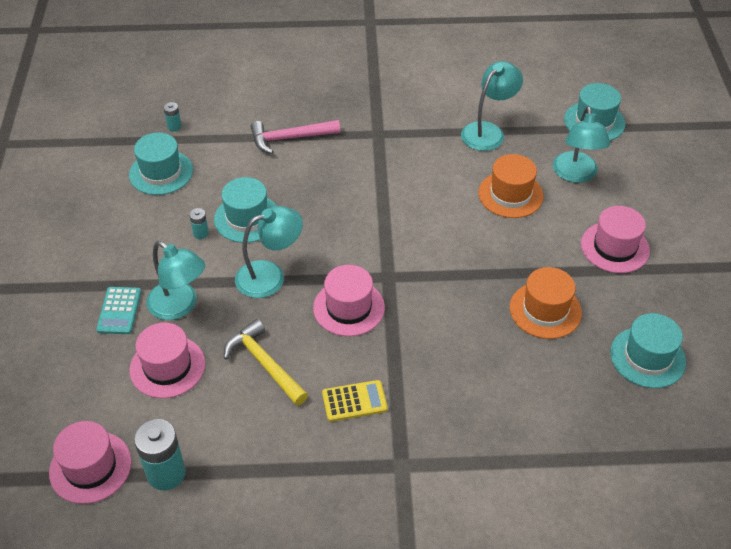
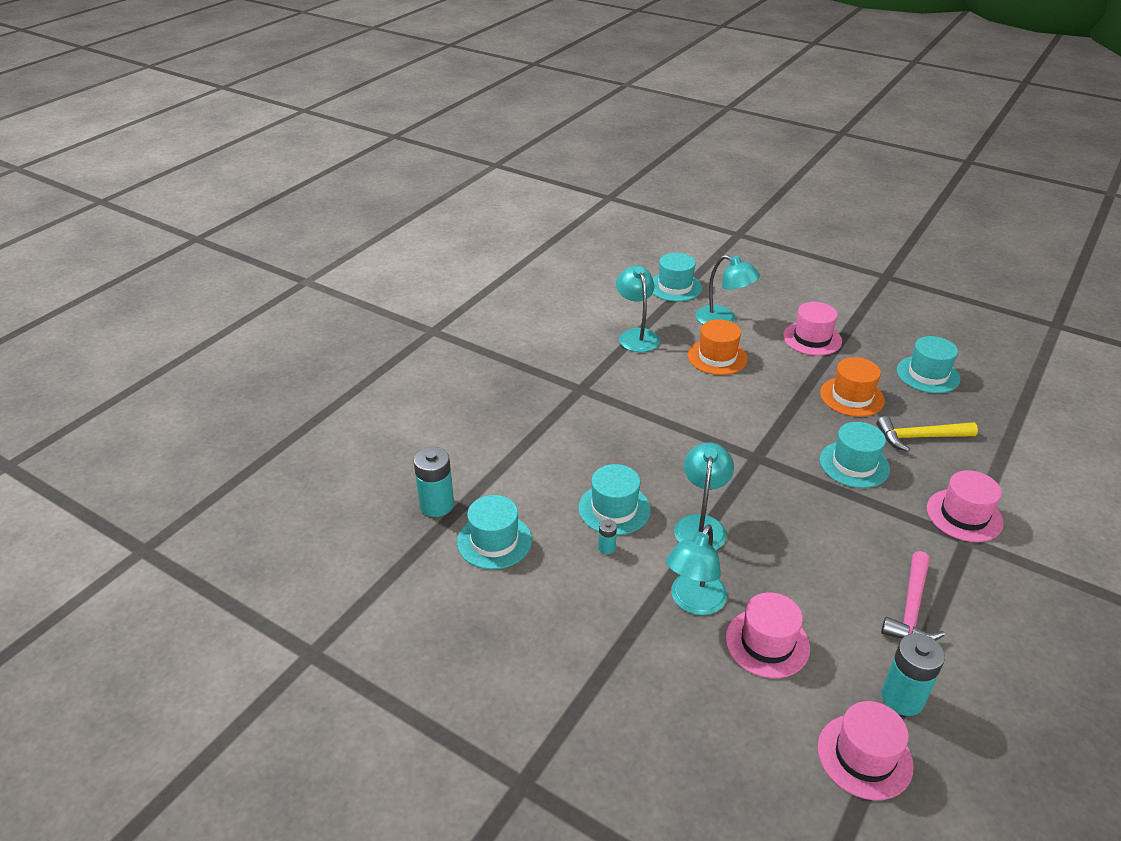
camera: 55 degrees left, 10 degrees down
(119, 311) = (665, 650): turquoise calculator -> none
(174, 126) = (437, 505): turquoise battery -> turquoise battery, size x2.06
(179, 306) = (693, 602): turquoise lamp -> turquoise lamp turned 135 degrees clockwise
(265, 364) = (807, 574): yellow hammer -> yellow hammer (920, 437)
(290, 138) = (534, 439): pink hammer -> pink hammer (911, 608)
(349, 308) = (776, 494): pink hat -> pink hat (964, 515)
(354, 401) = (884, 537): yellow calculator -> none
(439, 346) = (854, 464): none -> turquoise hat

